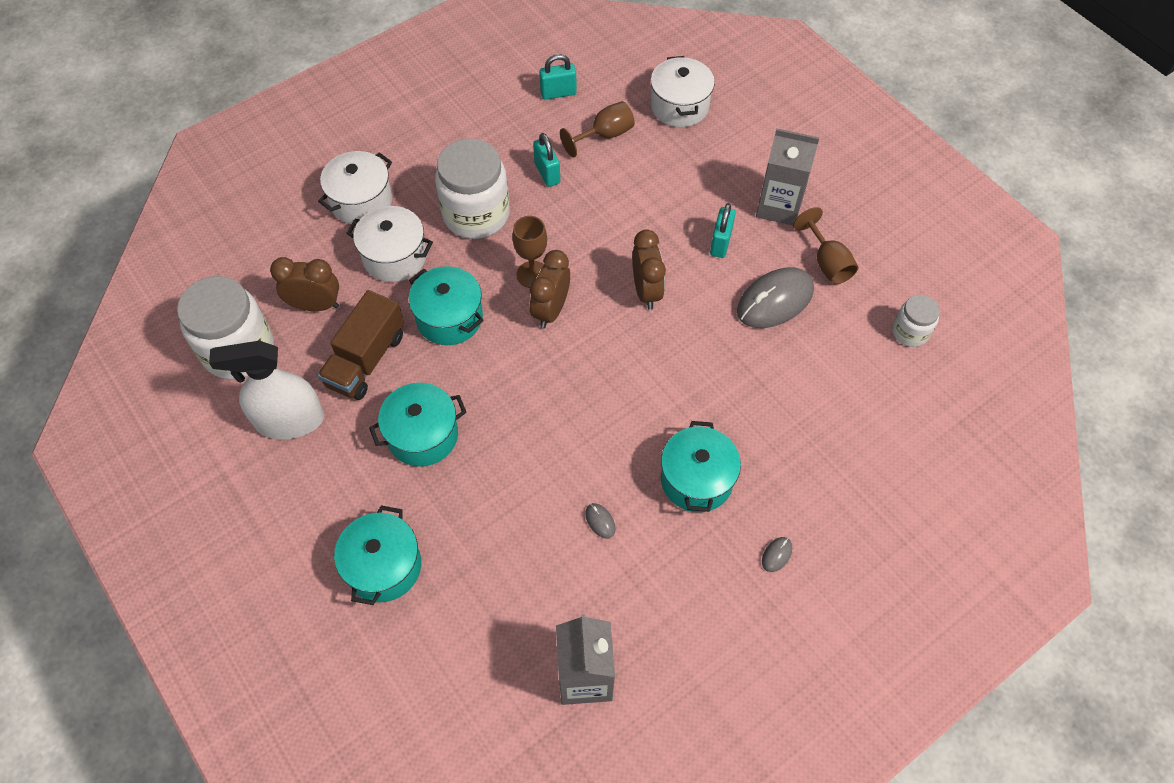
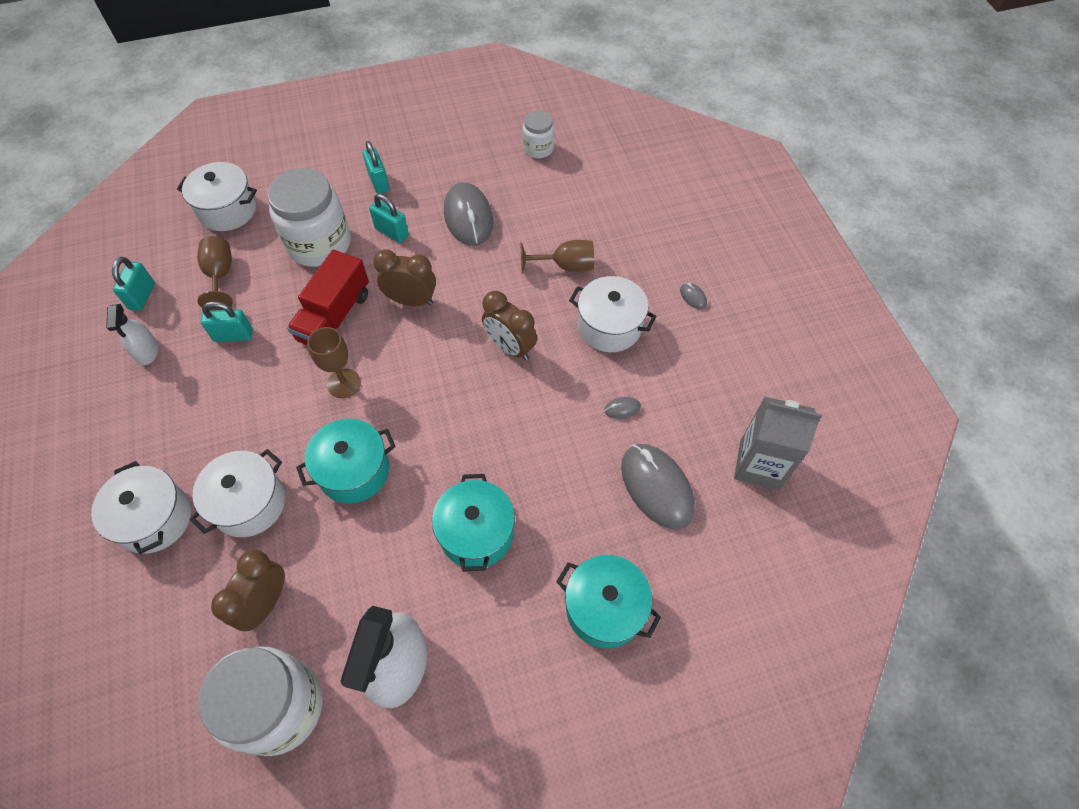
camera: 70 degrees left, 0 degrees up
(366, 360) = (363, 565): brown truck -> none
(476, 214) = (243, 411): white jar -> white jar (319, 244)
(506, 123) = (147, 351): none -> white spray bottle
(522, 579) = (656, 487): none -> grey mouse
(551, 310) = (392, 380): brown clock -> brown clock (510, 347)
(600, 238) = (334, 316): none -> red truck
(696, 480) = (609, 326): turquoise pot -> white pot
(778, 206) = (379, 182): grey carton -> turquoise padlock
(827, 263) = (451, 172): brown goblet -> brown goblet (565, 266)

